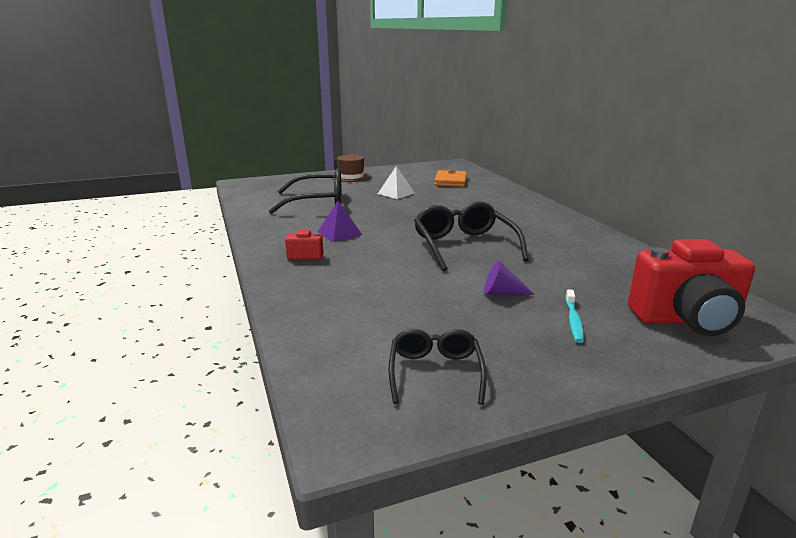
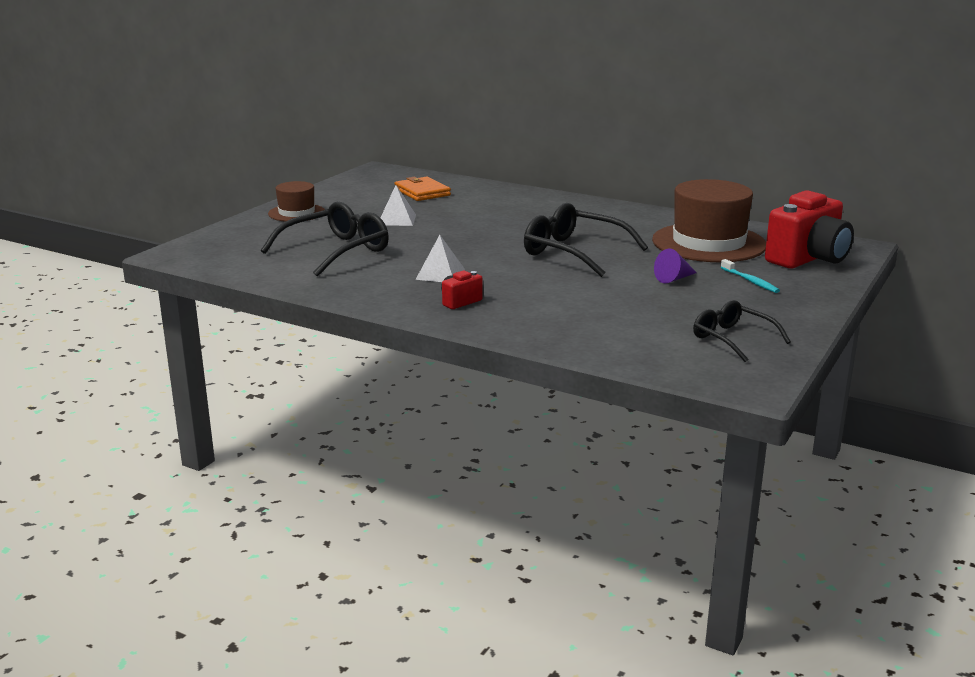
camera: 40 degrees left, 0 degrees up
(339, 233) = (440, 274): purple pyramid -> white pyramid
(601, 272) = (708, 243): none -> brown hat

